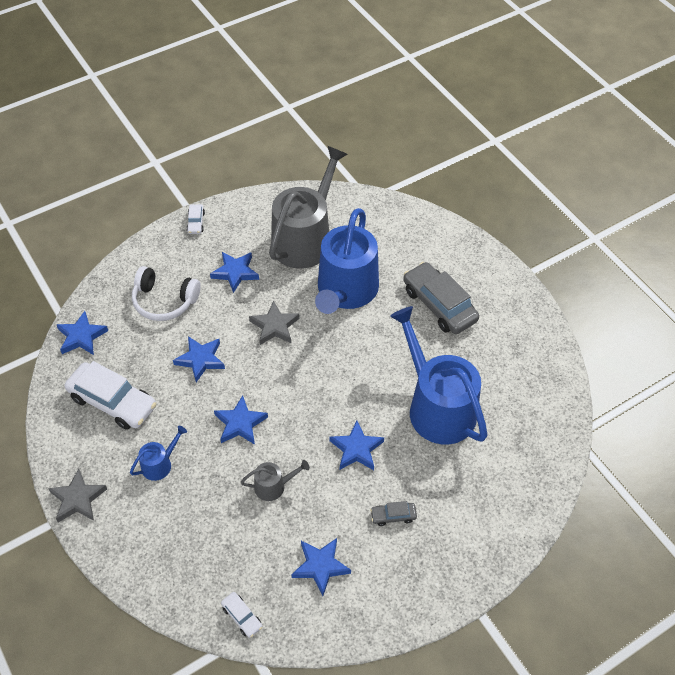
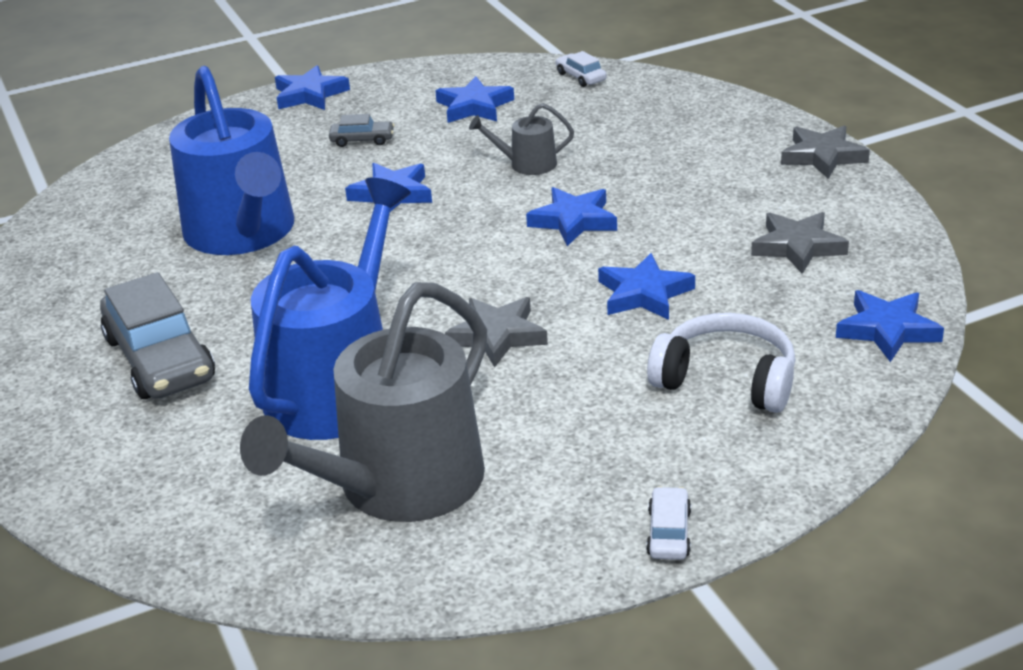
camera: 170 degrees left, 20 degrees down
(112, 402) = (798, 247): white car -> grey star
(160, 464) = (703, 184): blue watering can -> none
(235, 272) = (571, 424): blue star -> blue star (309, 94)

